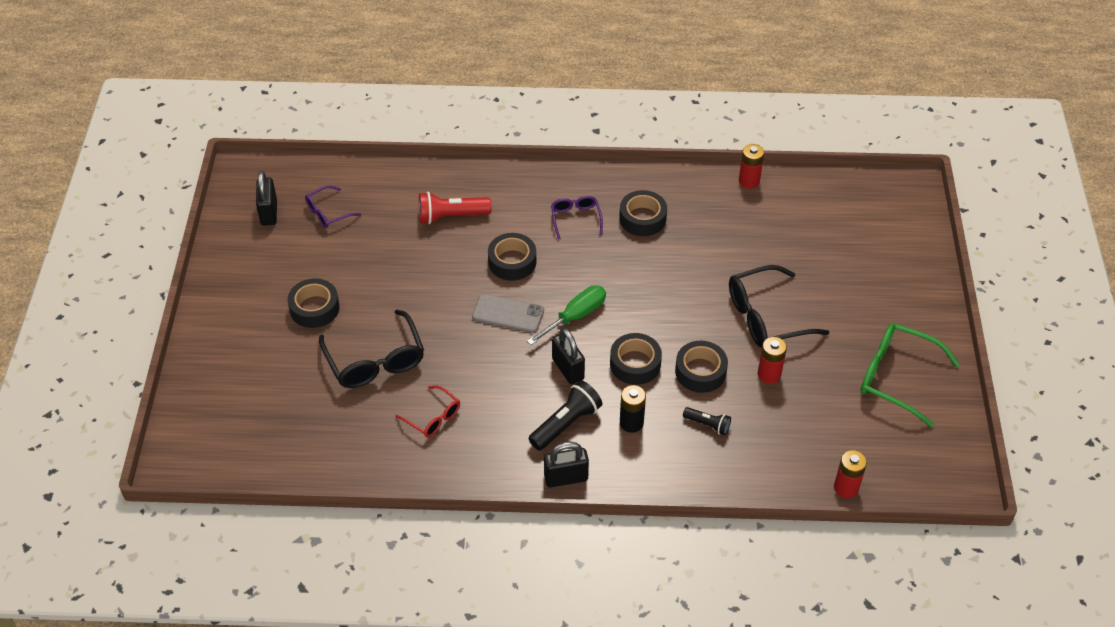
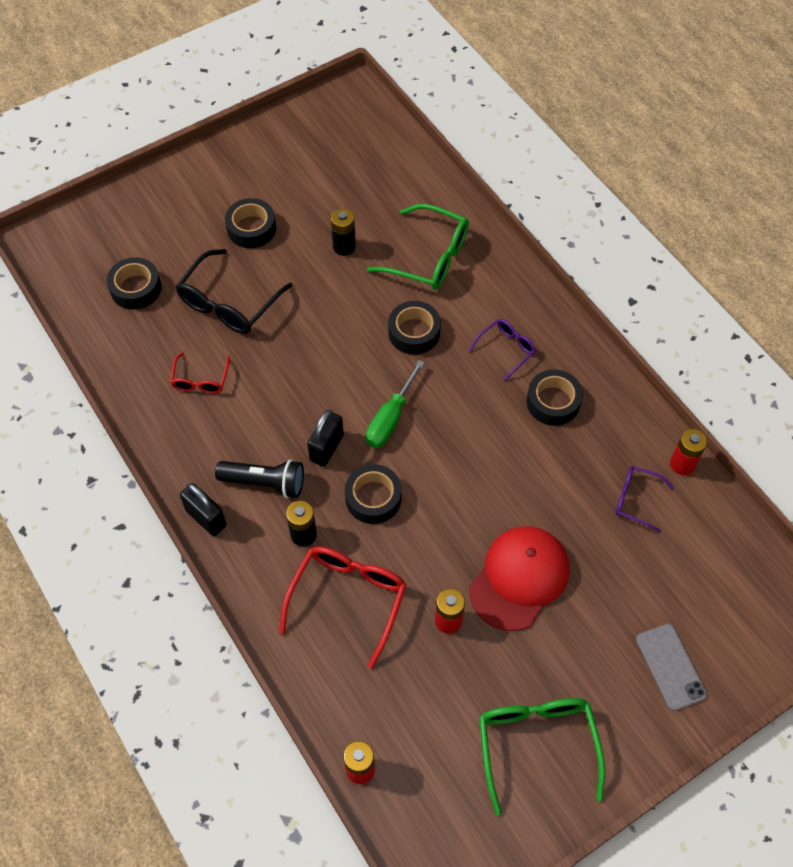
camera: 55 degrees right, 10 degrees up
(269, 213) = (325, 135): black padlock -> none
(328, 212) = (359, 172): purple glasses -> purple glasses (636, 500)
(392, 260) = (344, 247): none -> black battery
(451, 216) = (428, 257): red flashlight -> green glasses
(508, 314) = (353, 365): grey phone -> grey phone (670, 667)
(575, 316) = (390, 418): green screwdriver -> green screwdriver turned 105 degrees clockwise
(700, 371) = (406, 558): black tape -> black tape (136, 288)
(707, 424) = (347, 600): black flashlight -> red glasses
(767, 316) = (519, 578): black glasses -> red cap

